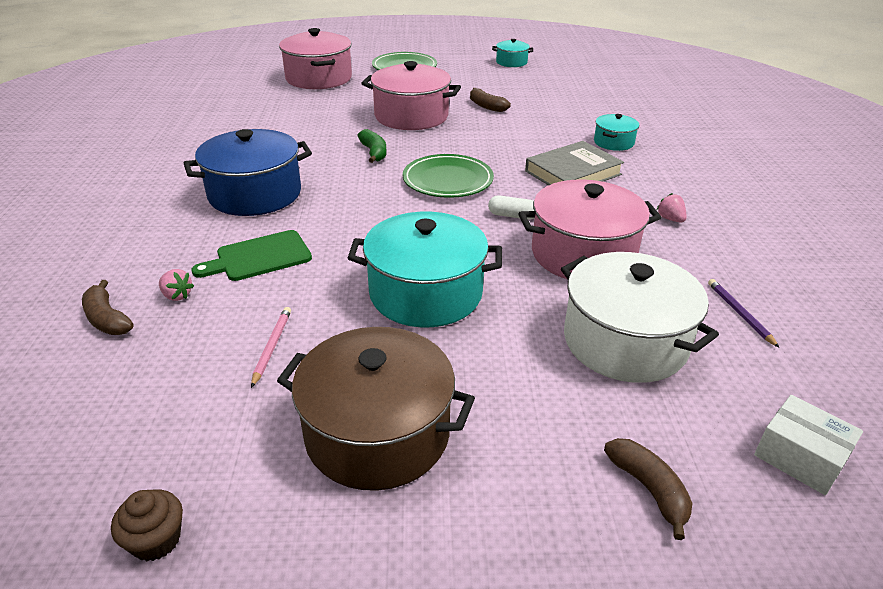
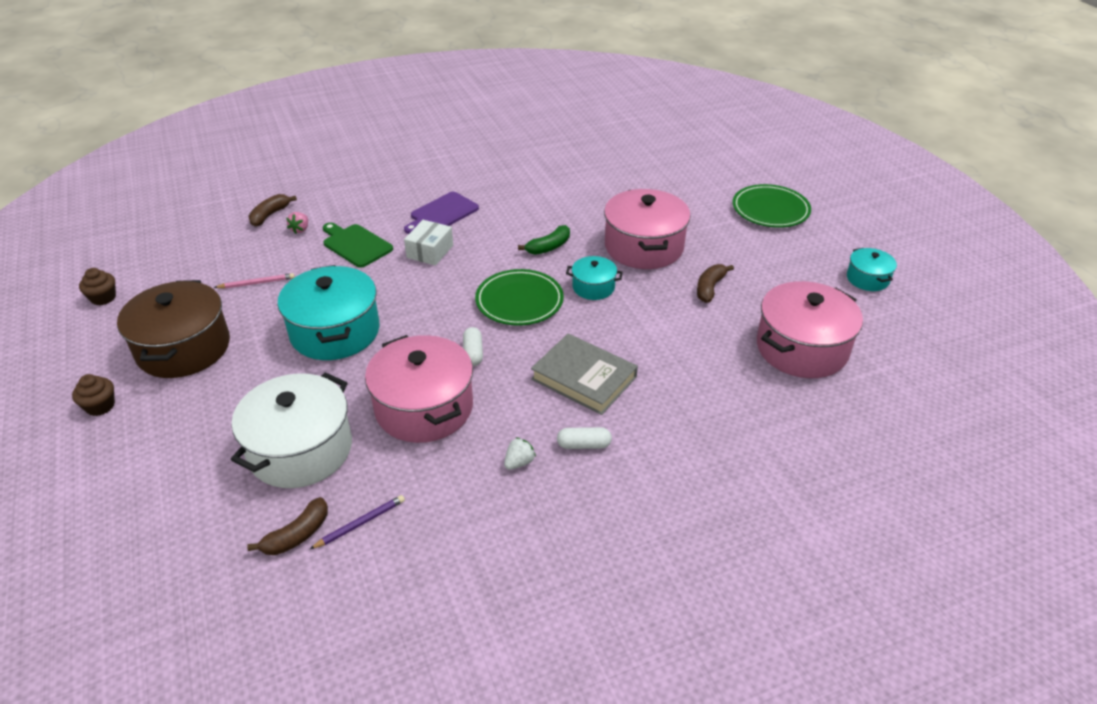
camera: 70 degrees right, 5 degrees up
(255, 194) = (442, 213): blue pot -> purple cutting board
(318, 78) = (690, 171): pink pot -> pink pot (801, 348)
(472, 544) = (100, 406): none -> brown cupcake
(613, 142) = (683, 399): turquoise pot -> turquoise pot (593, 287)
(648, 489) = (144, 478): brown banana -> brown banana (297, 535)
(655, 188) = (584, 445): none -> white capsule
(670, 219) = (519, 462): pink strawberry -> white strawberry
(800, 457) = (180, 562): white box -> white box (430, 251)

